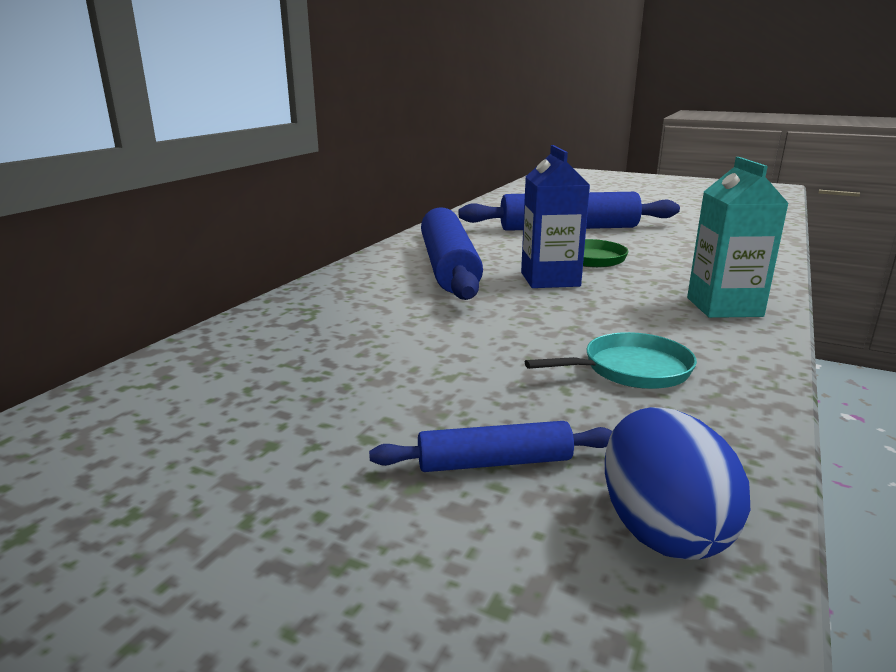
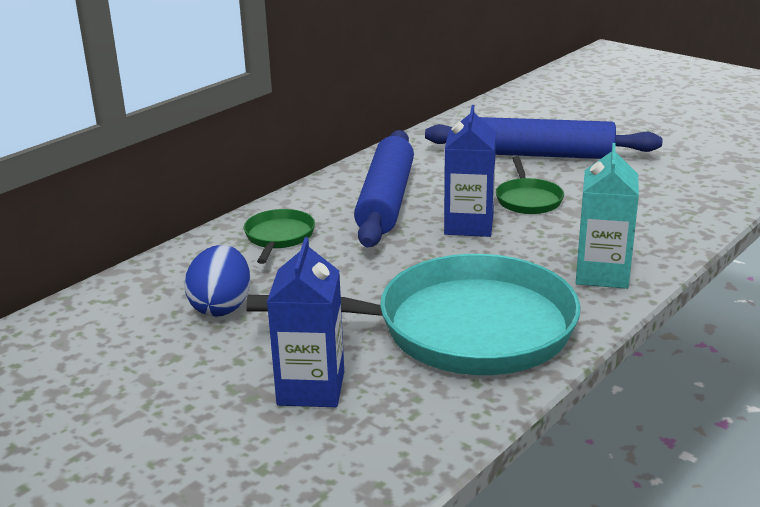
camera: 15 degrees right, 5 degrees up
(349, 303) = (278, 237): none -> green pan
(494, 462) = (311, 388): blue rolling pin -> blue carton
(630, 369) = (462, 328): turquoise pan -> turquoise pan, size x2.32
(662, 529) = (385, 444): blue egg -> blue egg (221, 307)

